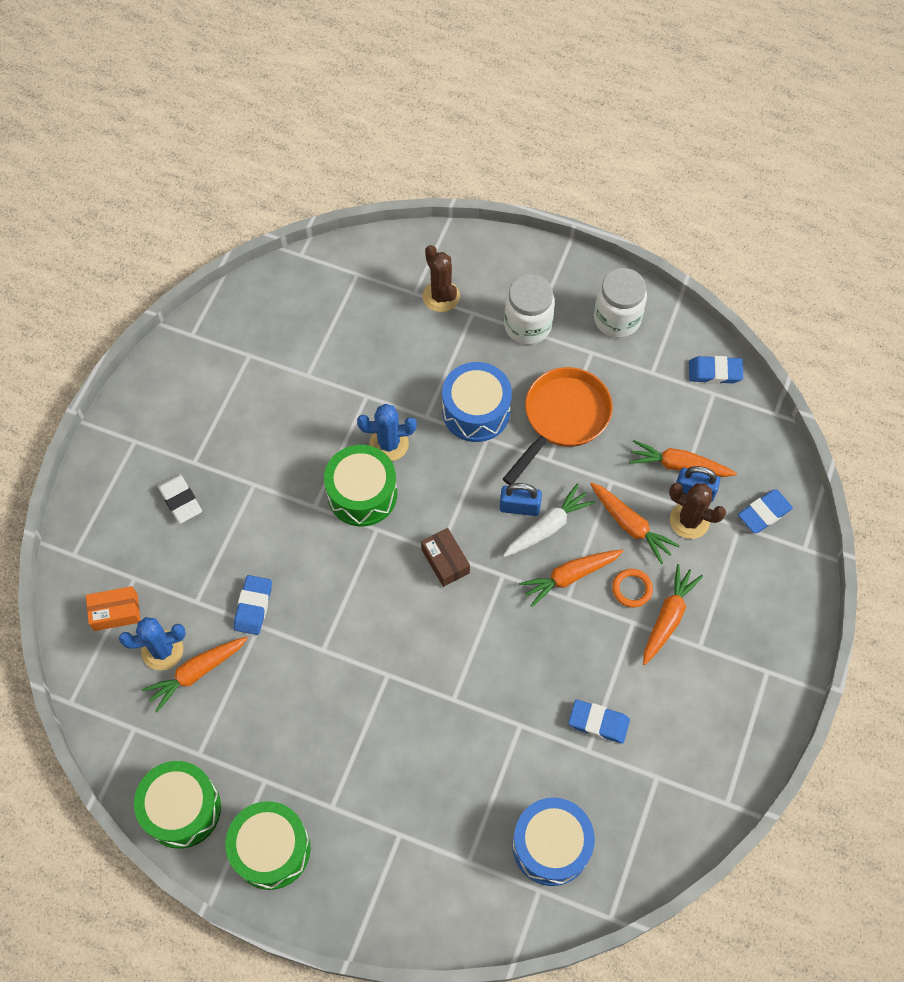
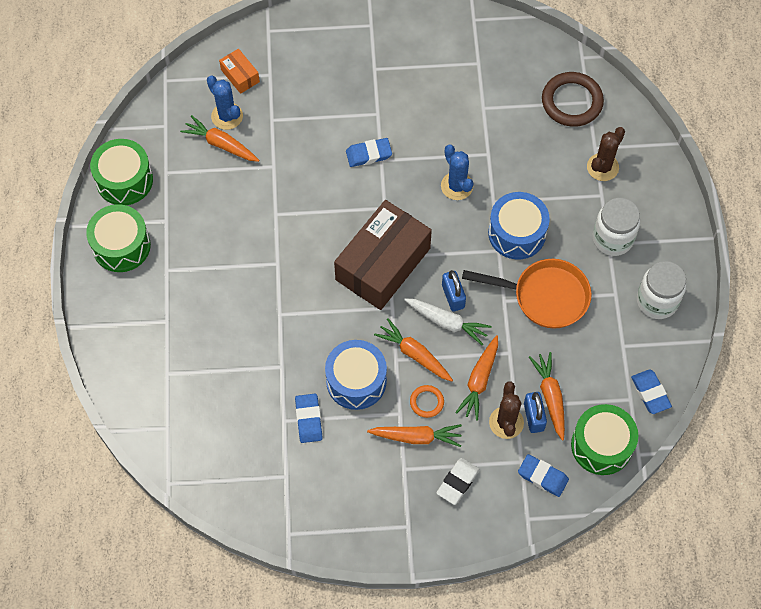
camera: 65 degrees right, 0 degrees up
(180, 500) = (341, 74): white eraser -> white eraser (457, 482)
(253, 606) = (285, 156): blue eraser -> blue eraser (369, 154)
(348, 288) = (572, 102): none -> brown ring
(362, 494) = (407, 186): green drum -> green drum (601, 445)
(445, 561) = (383, 264): brown box -> brown box, size x2.28
(551, 845) = (202, 423): blue drum -> blue drum (356, 381)

